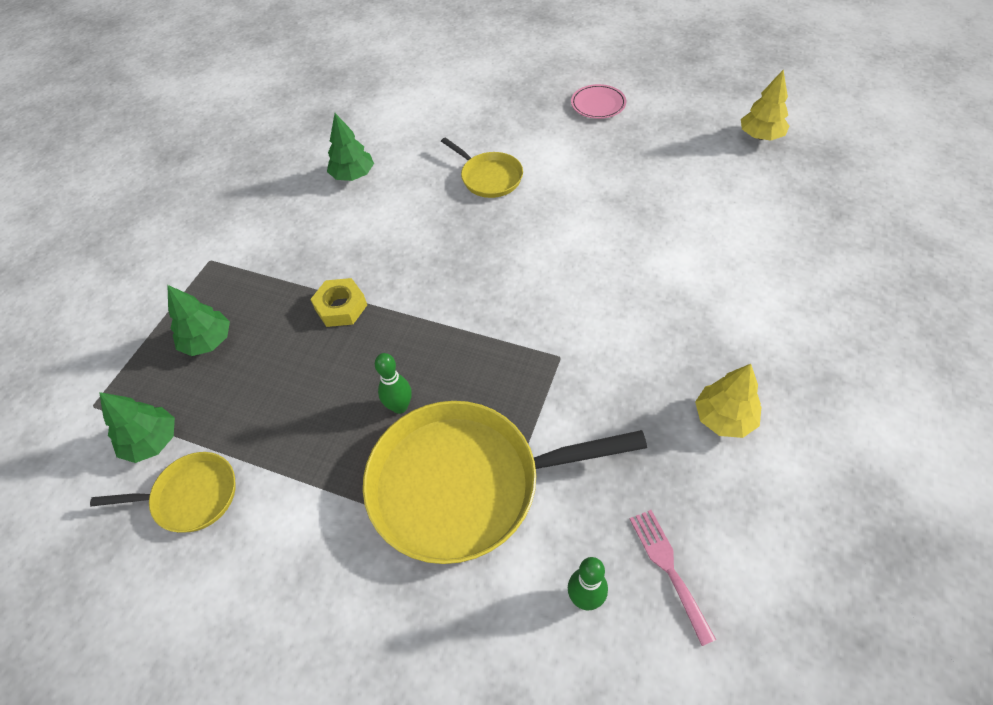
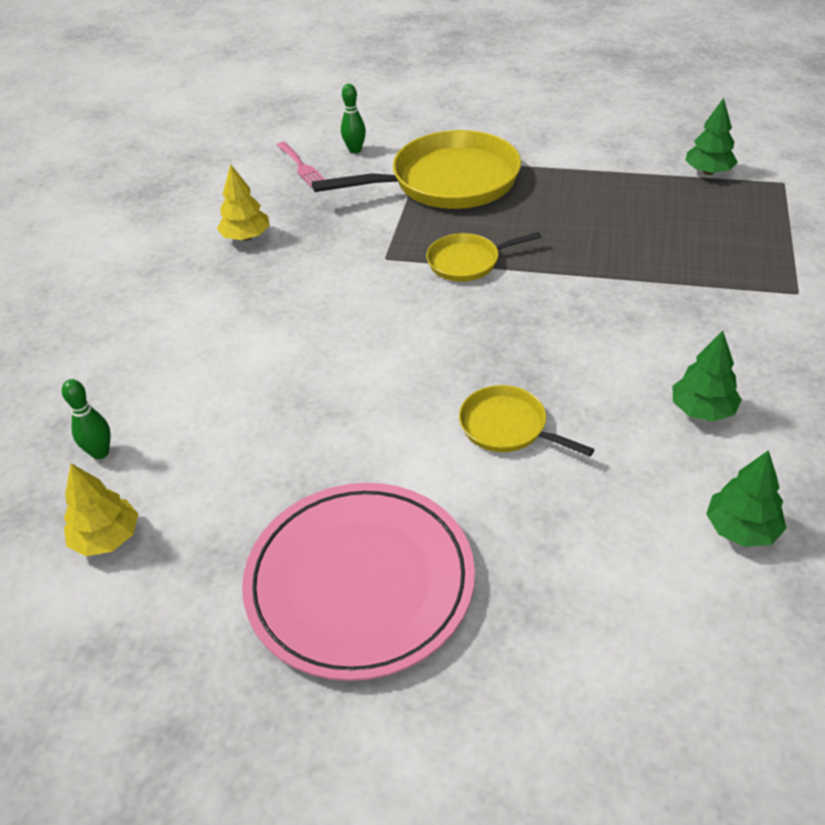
camera: 170 degrees right, 10 degrees down
(191, 496) = (648, 153): yellow pan -> yellow pan (467, 262)
(208, 341) = (726, 230): green tree -> green tree (741, 529)
(341, 307) = (615, 269): yellow nut -> none
(400, 406) = (517, 212): green bowling pin -> green bowling pin (100, 453)
(598, 104) = (360, 582): pink plate -> pink plate, size x2.37

